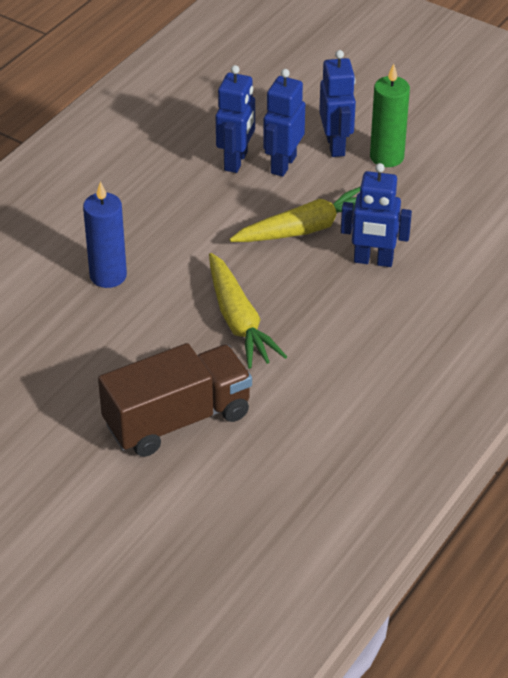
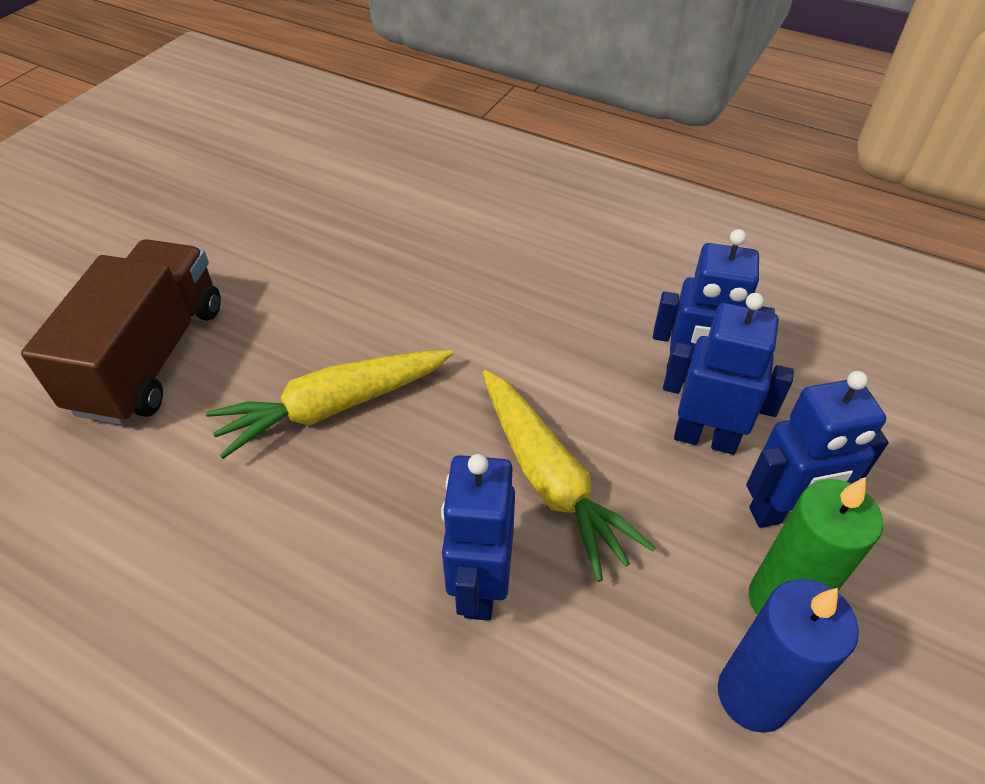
camera: 85 degrees right, 5 degrees up
(108, 276) = (424, 269): blue candle -> blue candle (753, 695)
(177, 420) = (151, 357): brown truck -> brown truck turned 135 degrees counterclockwise

